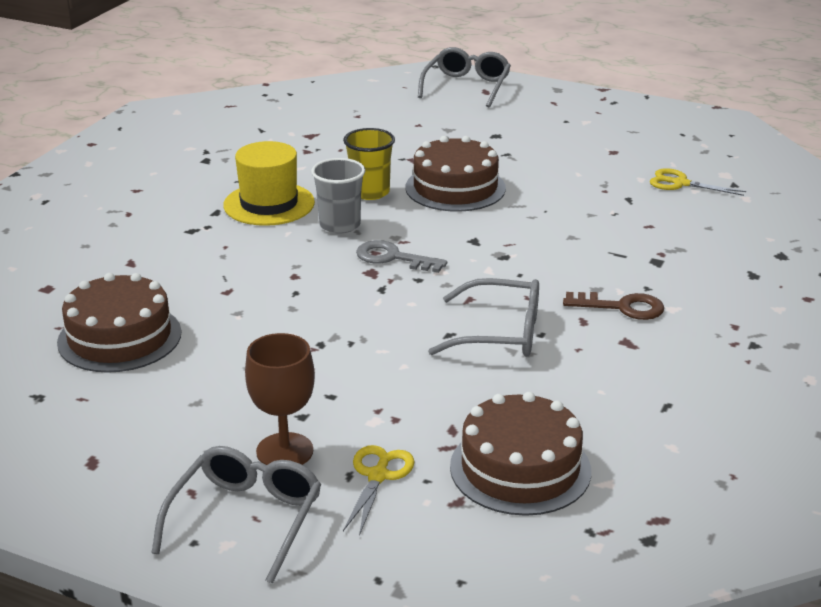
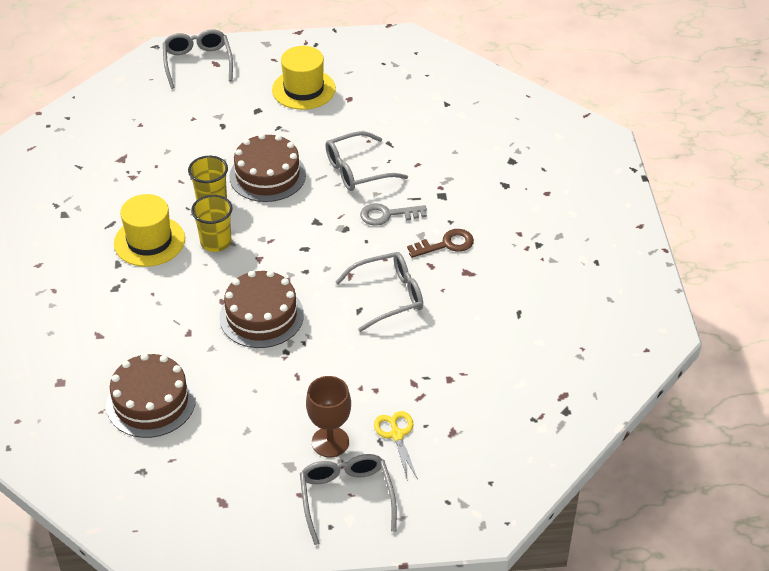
camera: 30 degrees left, 15 degrees up
(340, 225) = (216, 242): grey cup -> yellow cup
(393, 258) = (275, 258): grey key -> grey key (387, 215)
(520, 468) = (470, 394): brown cake -> brown cake (261, 316)
(566, 132) = (303, 89): none -> yellow hat
(566, 211) = (356, 170): none -> grey glasses
(680, 183) = (412, 115): yellow scissors -> none

